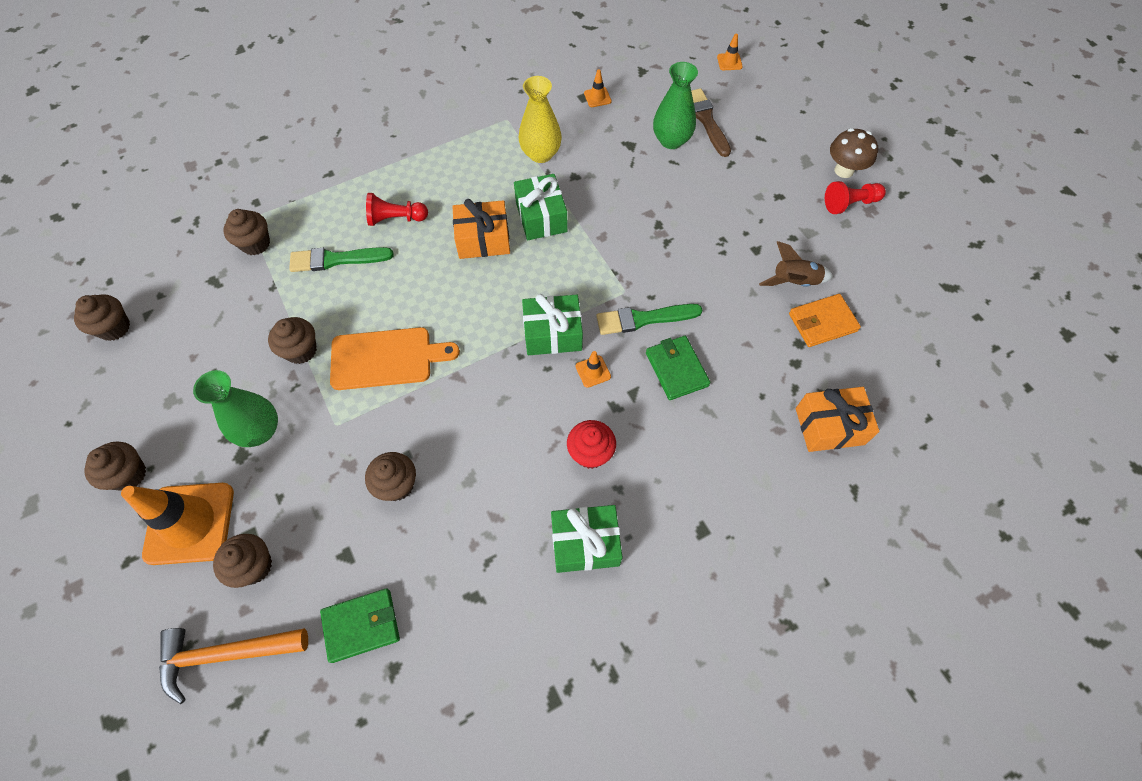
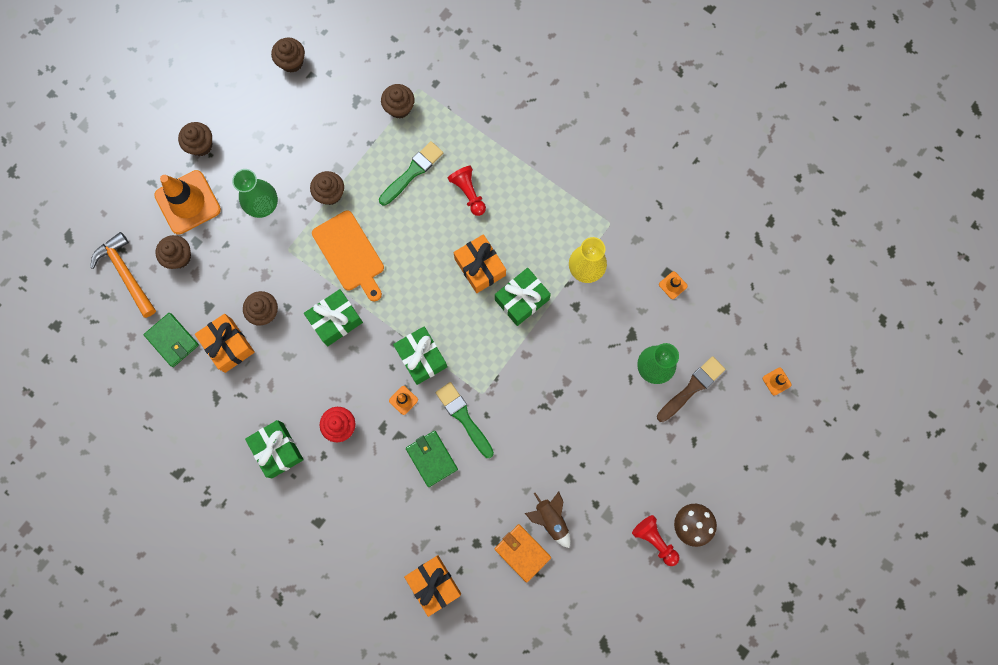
camera: 65 degrees right, 15 degrees up
(336, 259) = (412, 172): green brush -> green brush turned 75 degrees clockwise
(413, 550) = (228, 345): none -> orange gift
(456, 406) = (335, 320): none -> green gift
(676, 369) = (432, 458): green wallet -> green wallet turned 75 degrees counterclockwise

